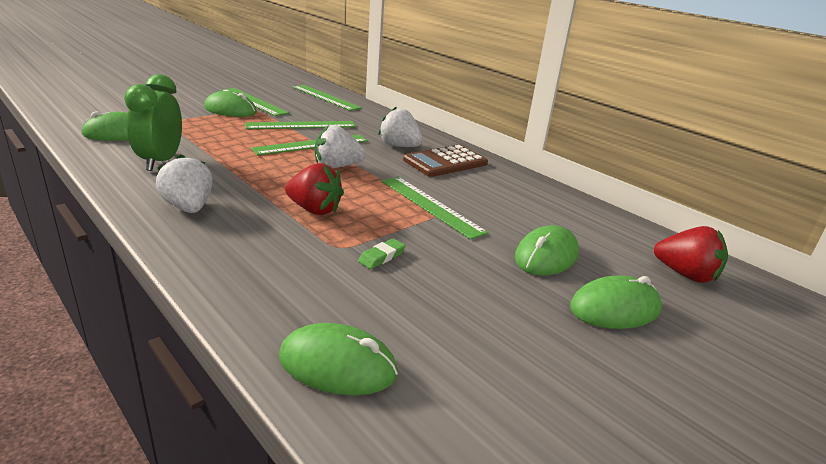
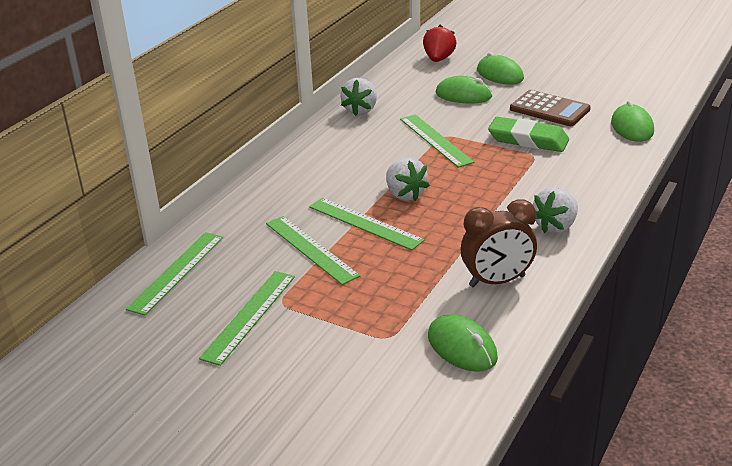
camera: 105 degrees left, 5 degrees up
(161, 162) = (497, 281): green clock -> brown clock
(230, 110) = (303, 316): green mouse -> none
(314, 210) = (496, 178): red strawberry -> none
(382, 257) = (528, 140): green eraser -> green eraser, size x2.25
(399, 146) = (319, 179): white strawberry -> white strawberry (360, 110)
(430, 205) = (435, 140): green ruler -> green ruler turned 60 degrees counterclockwise
(445, 162) = (337, 151): brown calculator -> brown calculator (549, 109)

